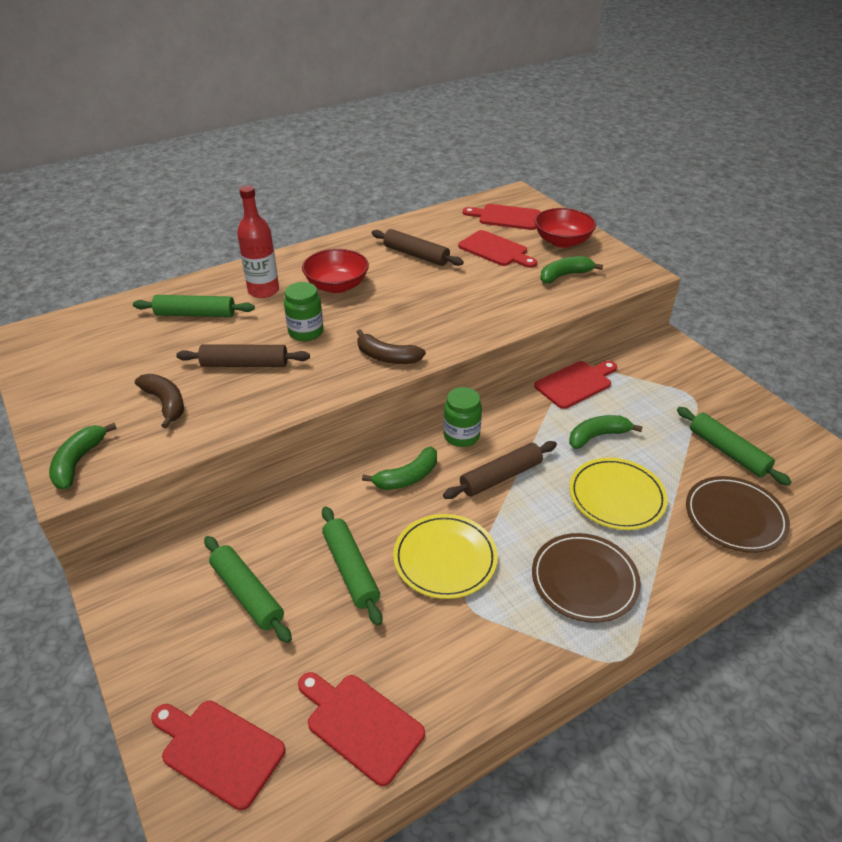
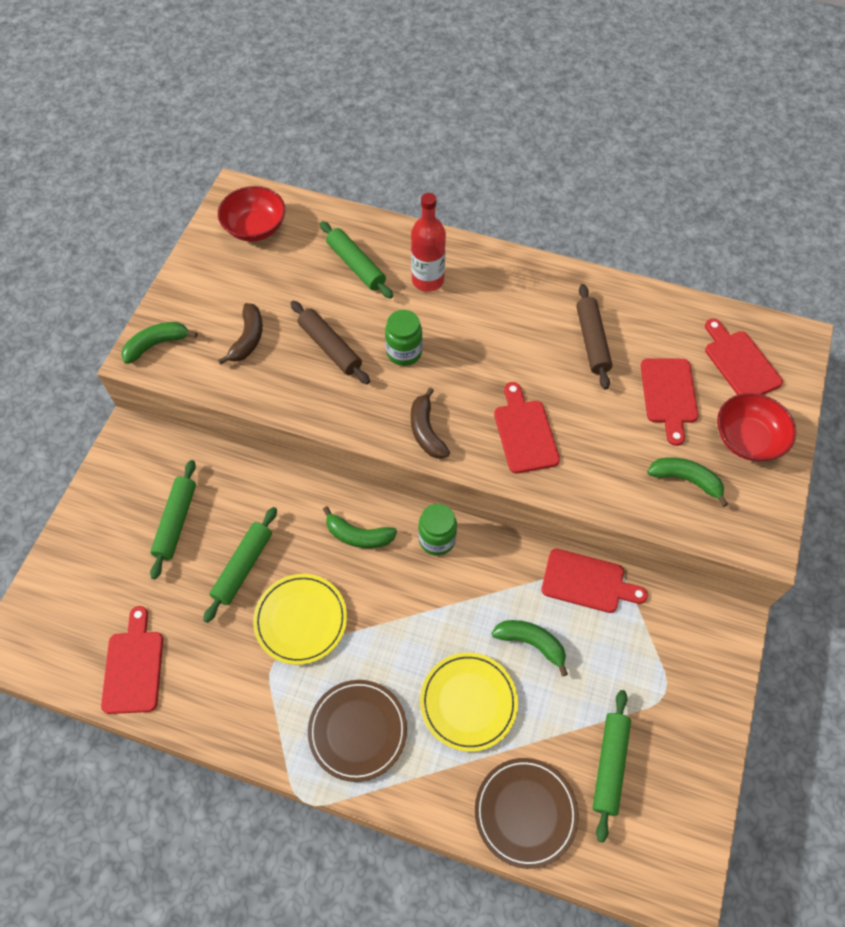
camera: 50 degrees right, 20 degrees up
(218, 750) = (64, 602): red cutting board -> red cutting board (525, 432)
(337, 286) = (485, 322): red bowl -> red bowl (255, 228)
(500, 477) = (415, 600): brown rolling pin -> none

